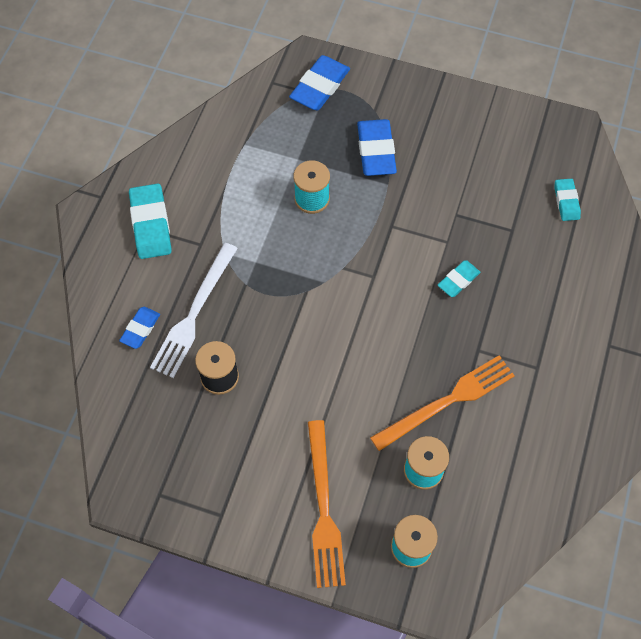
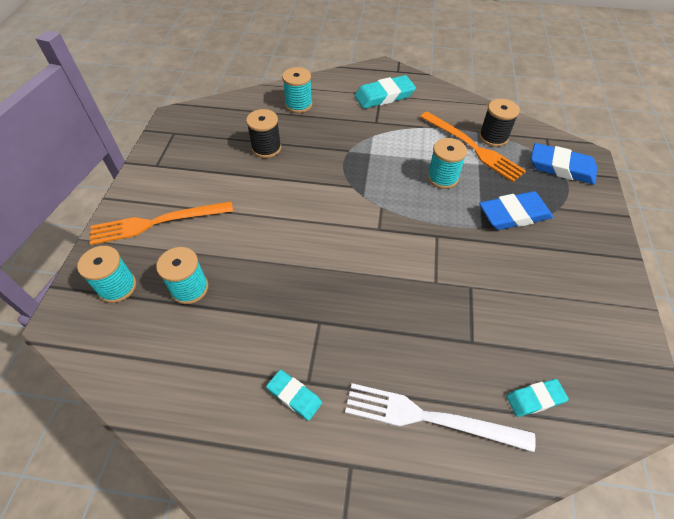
camera: 80 degrees right, 10 degrees down
(140, 329) = (298, 105): blue eraser -> turquoise spool
(194, 313) = (316, 128): white fork -> white fork (430, 418)
(258, 131) = (493, 137): none -> black spool
(447, 401) = (260, 300): orange fork -> orange fork (472, 147)
(458, 280) = (394, 296): turquoise eraser -> turquoise eraser (294, 396)

